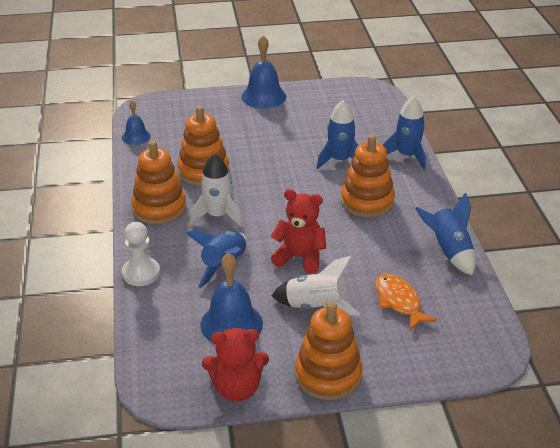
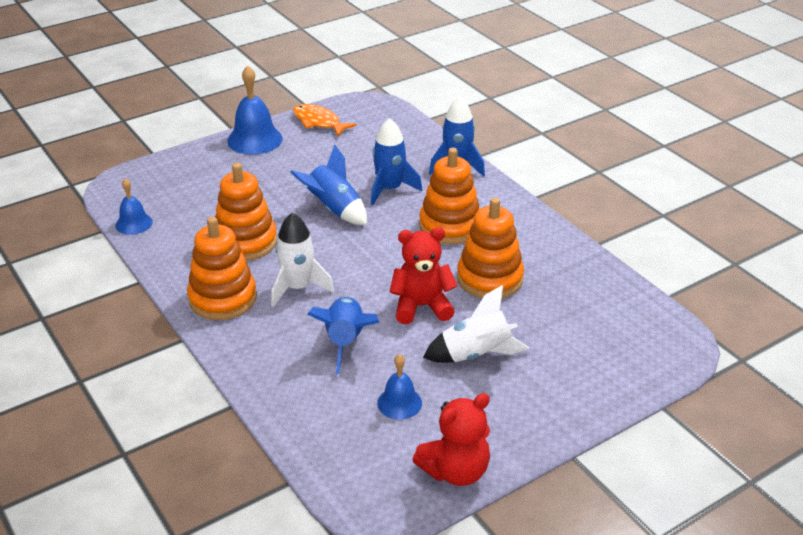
camera: 25 degrees left, 0 degrees up
(141, 273) = (255, 380): white pawn -> none
(231, 324) = (399, 403): blue bell -> blue bell, size x0.59
(328, 375) = (539, 422): orange stacking toy -> orange stacking toy (489, 278)
(399, 302) = (556, 322): orange fish -> orange fish (319, 122)
(449, 251) = (568, 255): blue rocket -> blue rocket (334, 210)

